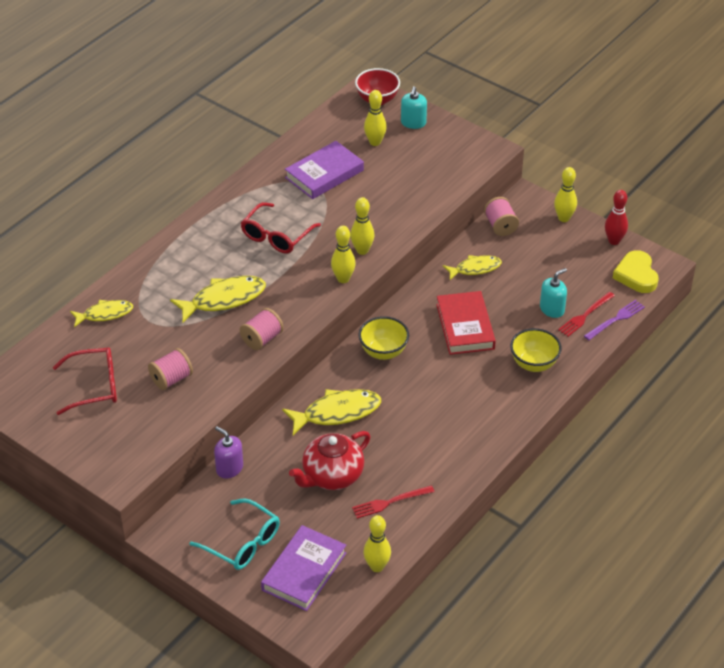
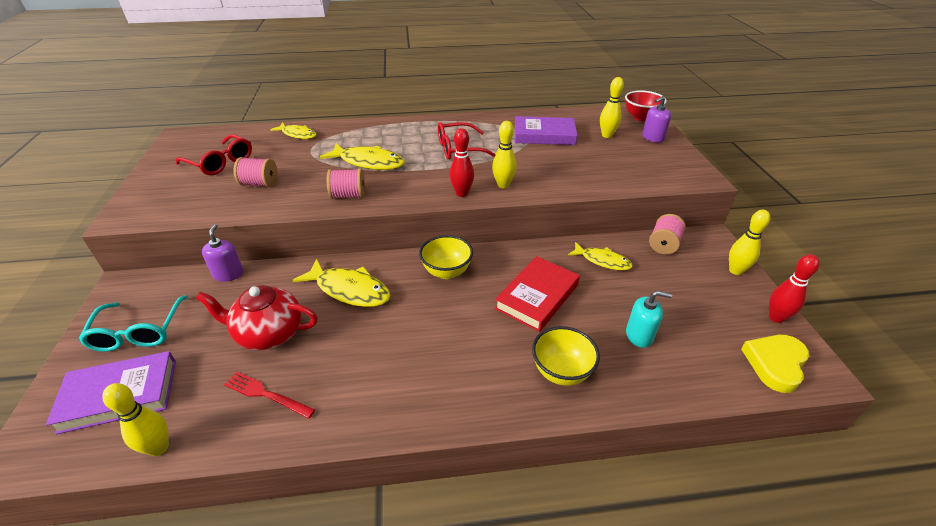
camera: 45 degrees right, 5 degrees down
(343, 279) = (462, 193): yellow bowling pin -> red bowling pin
(413, 123) = (652, 138): turquoise soap dispenser -> purple soap dispenser
(585, 315) = (670, 364): red fork -> none
(616, 319) = (704, 392): purple fork -> none

